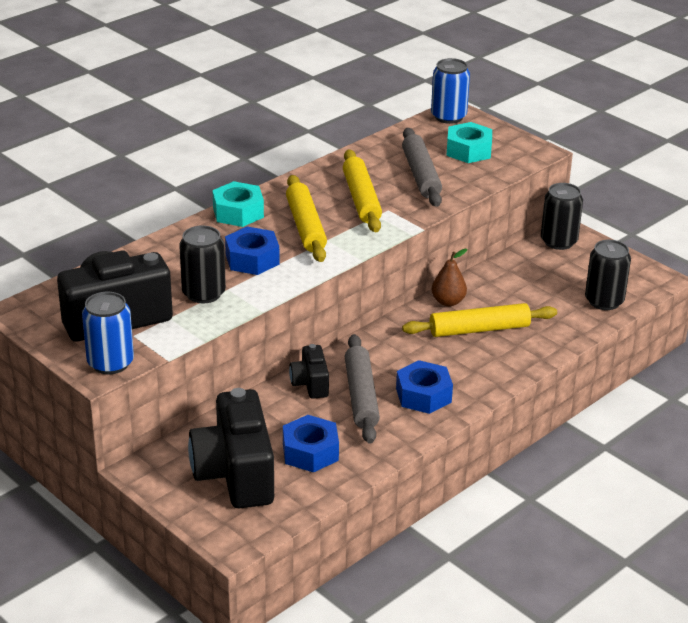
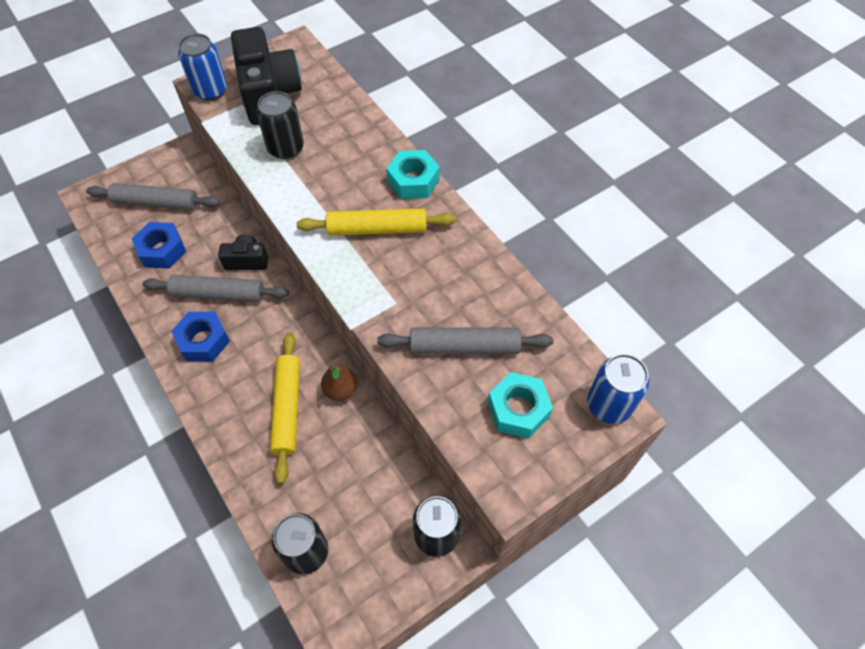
camera: 100 degrees right, 25 degrees up
(235, 474) = (156, 203): black camera -> grey rolling pin
(252, 259) = (330, 184): blue nut -> none
(361, 199) = (421, 282): yellow rolling pin -> none

